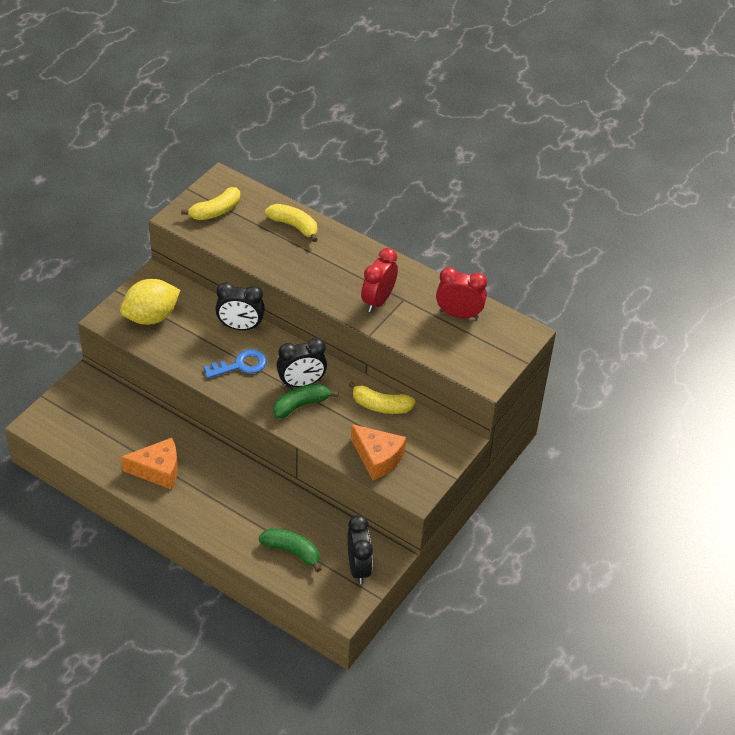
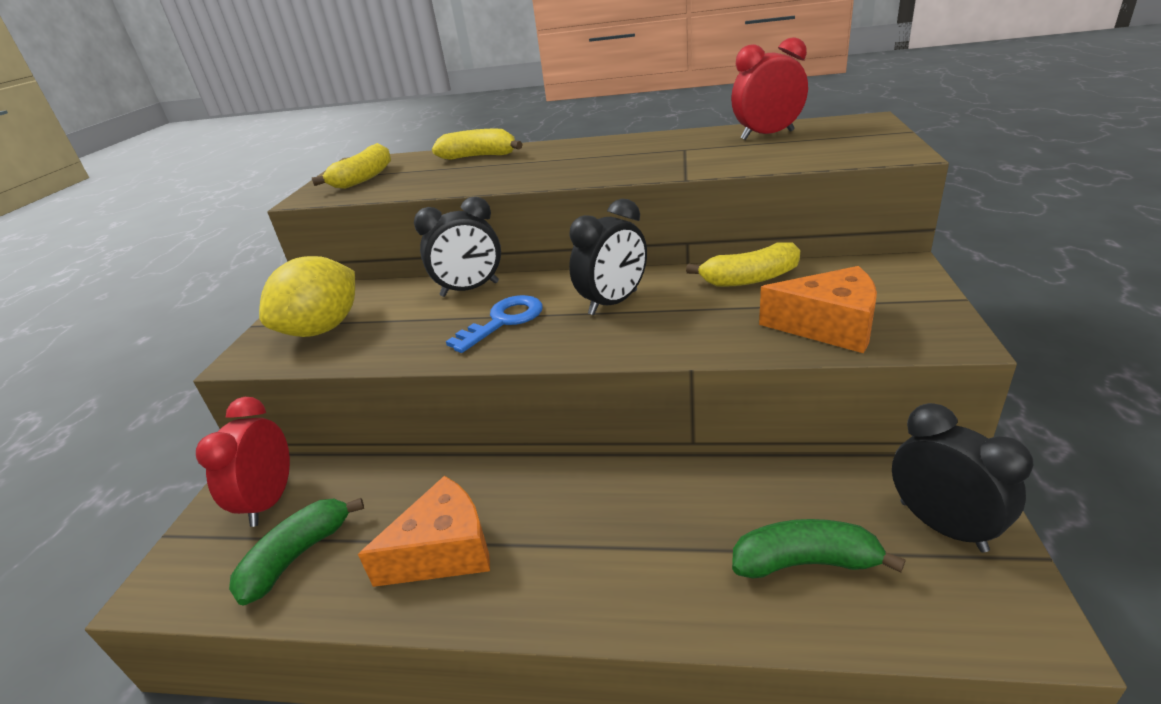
camera: 20 degrees left, 15 degrees down
(301, 405) = (639, 322): green banana -> green banana (297, 556)
(378, 301) = (655, 158): red clock -> red clock (270, 501)

